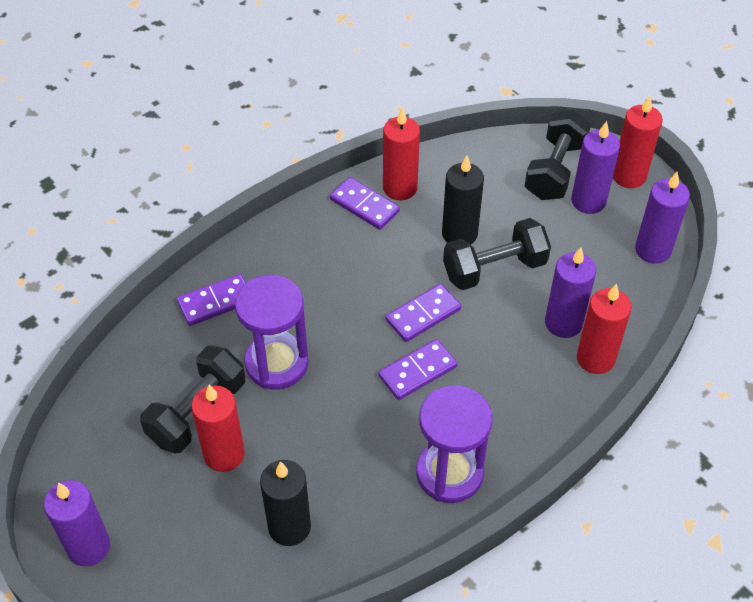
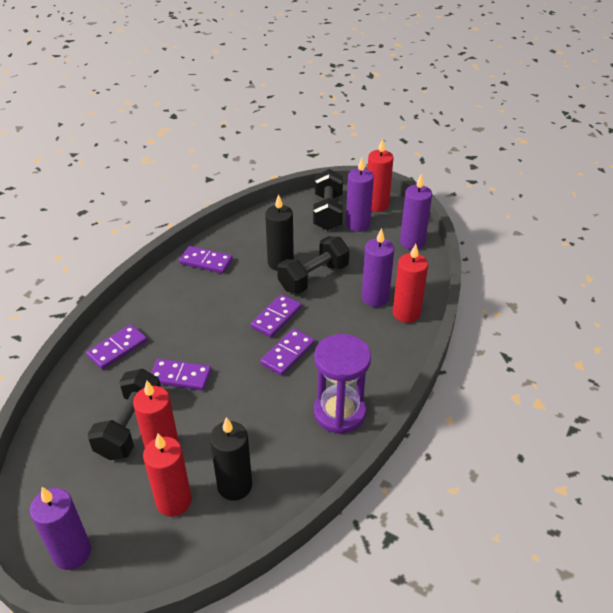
camera: 20 degrees left, 10 degrees down
(276, 363) = (180, 376): purple hourglass -> purple domino
(400, 188) = (227, 245): red candle -> red candle (174, 501)

